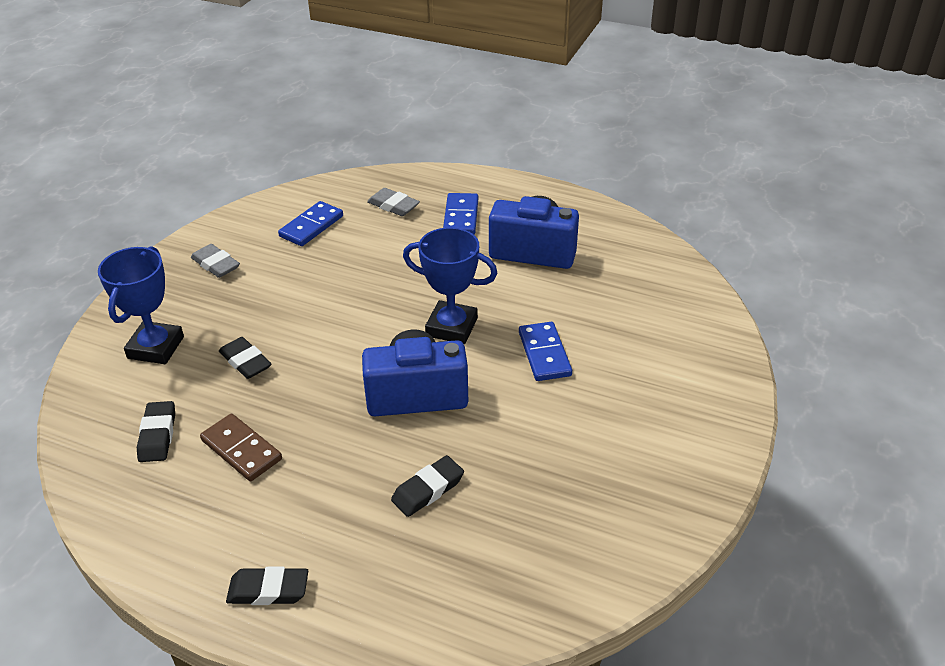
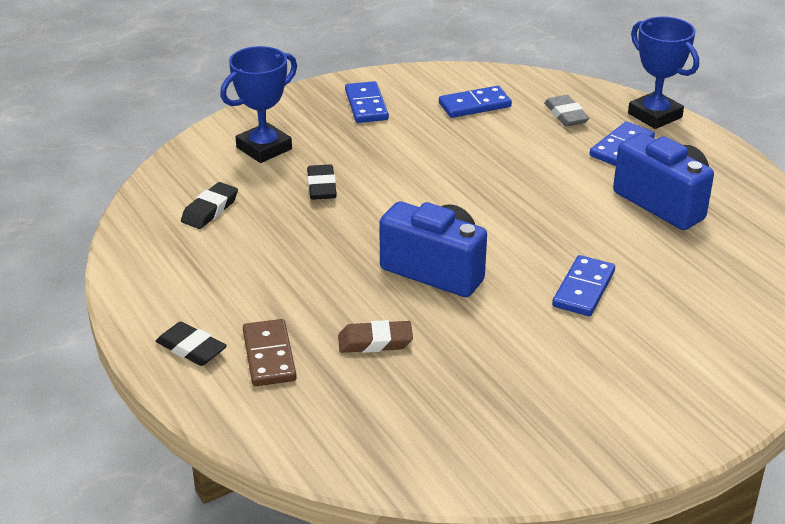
camera: 35 degrees right, 5 degrees down
(216, 264) = (366, 105): grey eraser -> blue domino
(241, 450) = (260, 247): brown domino -> brown domino (269, 356)
(428, 490) = (375, 342): black eraser -> brown eraser
(451, 327) = (519, 232): blue trophy -> blue trophy (654, 115)

